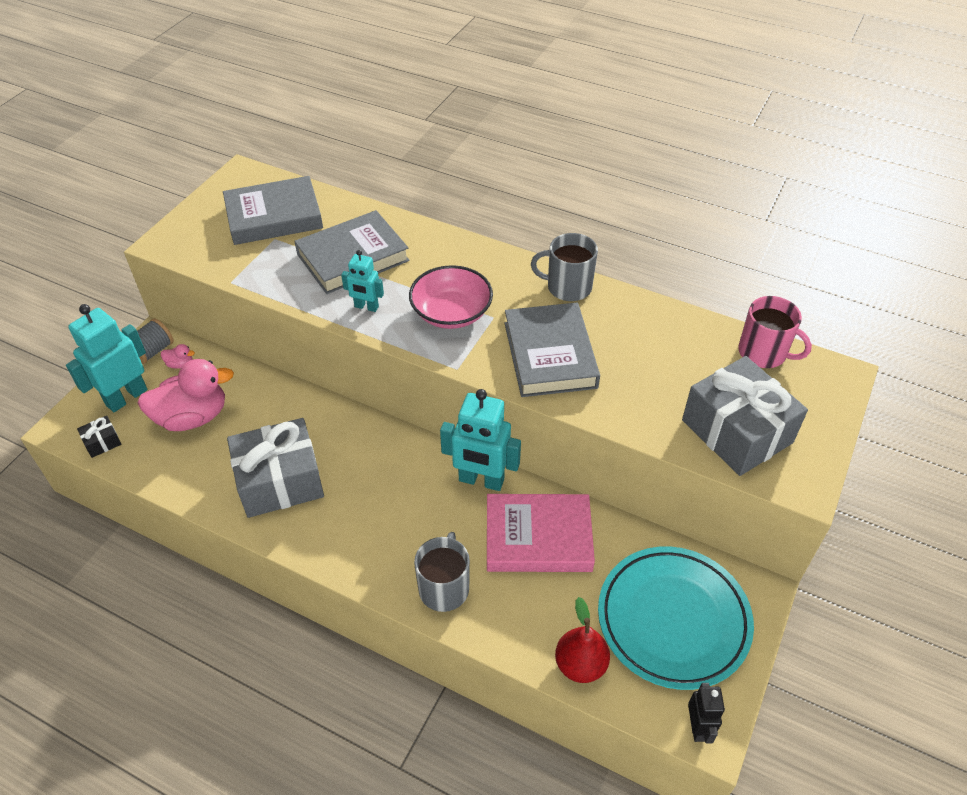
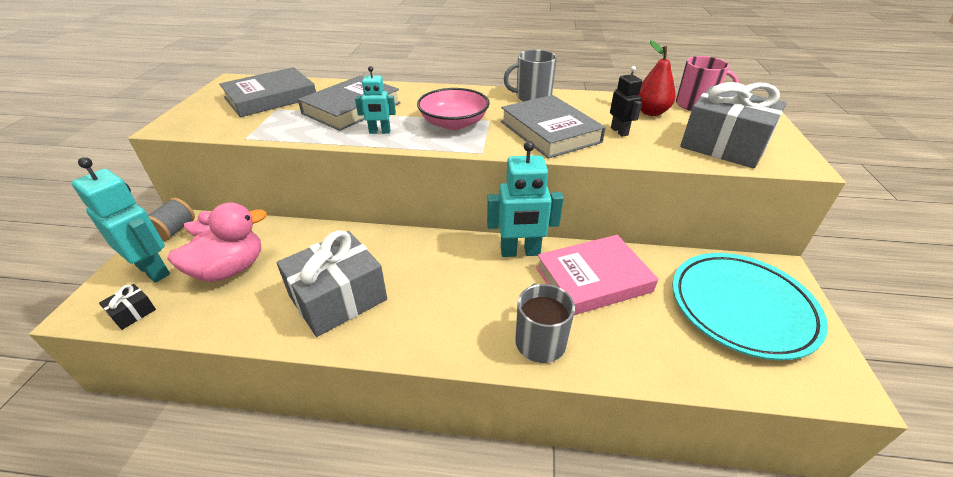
camera: 20 degrees left, 10 degrees down
(126, 397) = (154, 270): turquoise robot -> turquoise robot turned 105 degrees clockwise
(580, 665) = (701, 368): red pear -> red pear (650, 112)
(697, 727) = (834, 387): black robot -> black robot (619, 131)

